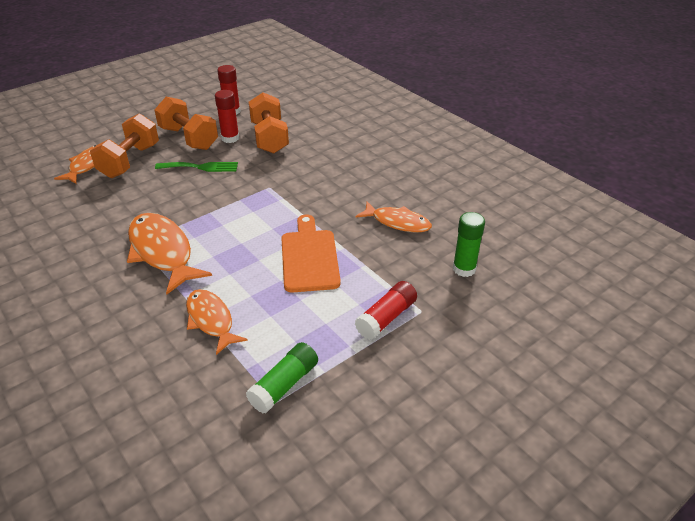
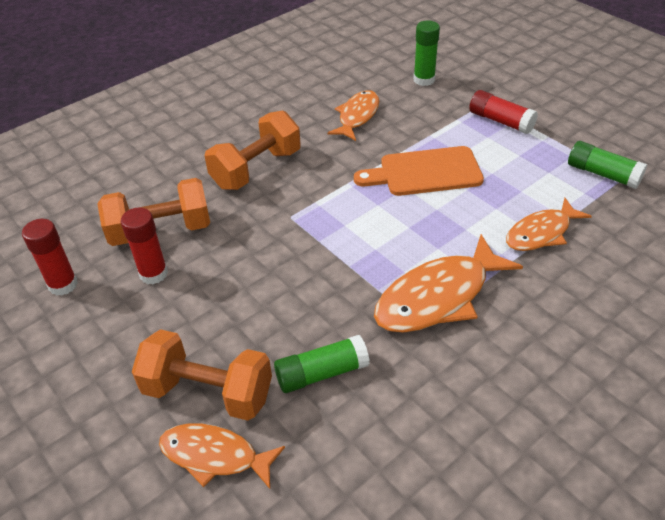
camera: 90 degrees left, 5 degrees up
(122, 199) = (322, 373): none -> green glue stick
(189, 138) = (144, 325): orange dumbbell -> orange dumbbell (256, 169)
(201, 167) = (235, 294): green fork -> none

